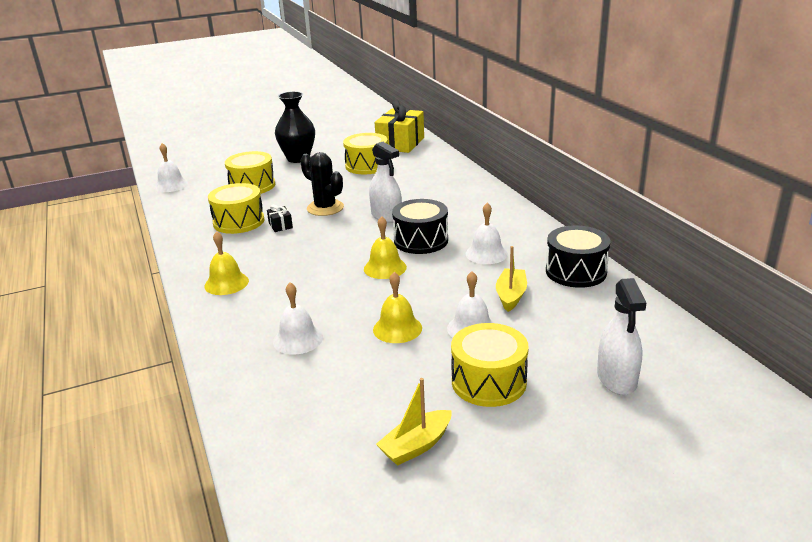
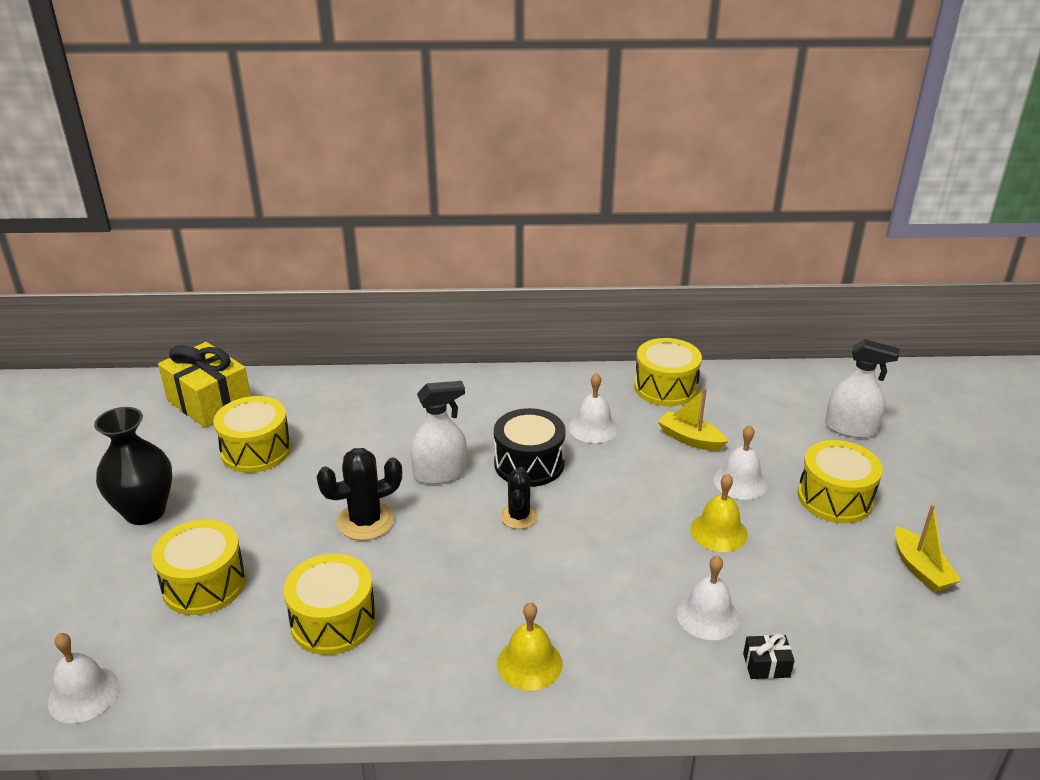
camera: 70 degrees left, 5 degrees up
(280, 225) = (386, 577): black gift -> black gift (766, 665)
(361, 250) = (519, 516): none -> black cactus
(385, 268) = (578, 508): yellow bell -> none
(576, 272) = (665, 387): black drum -> yellow drum

